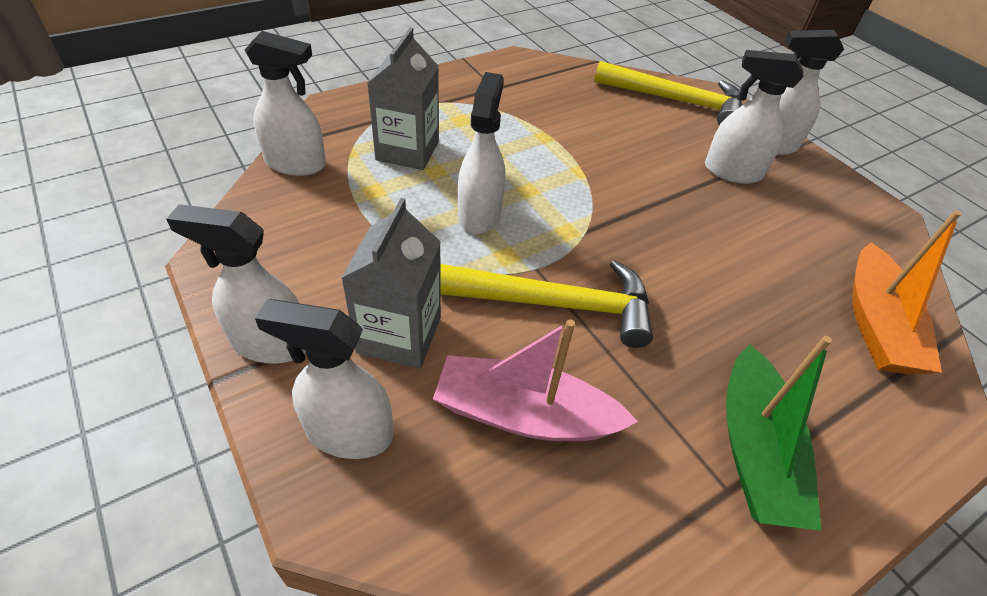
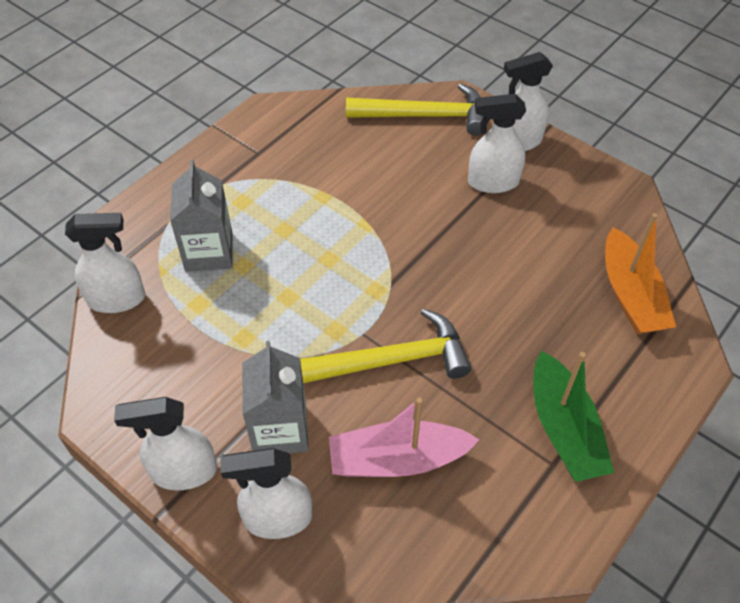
camera: 15 degrees left, 5 degrees up
(479, 214) = (298, 297): white spray bottle -> none

